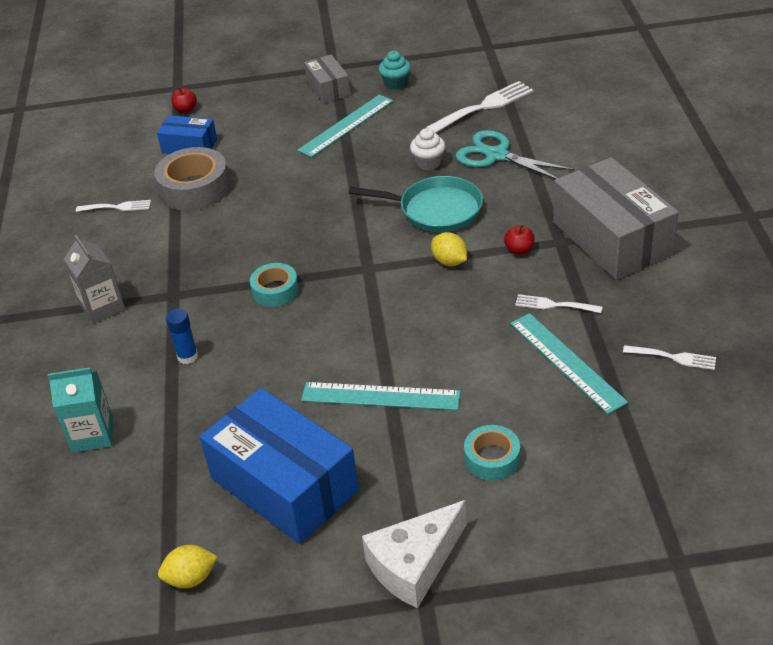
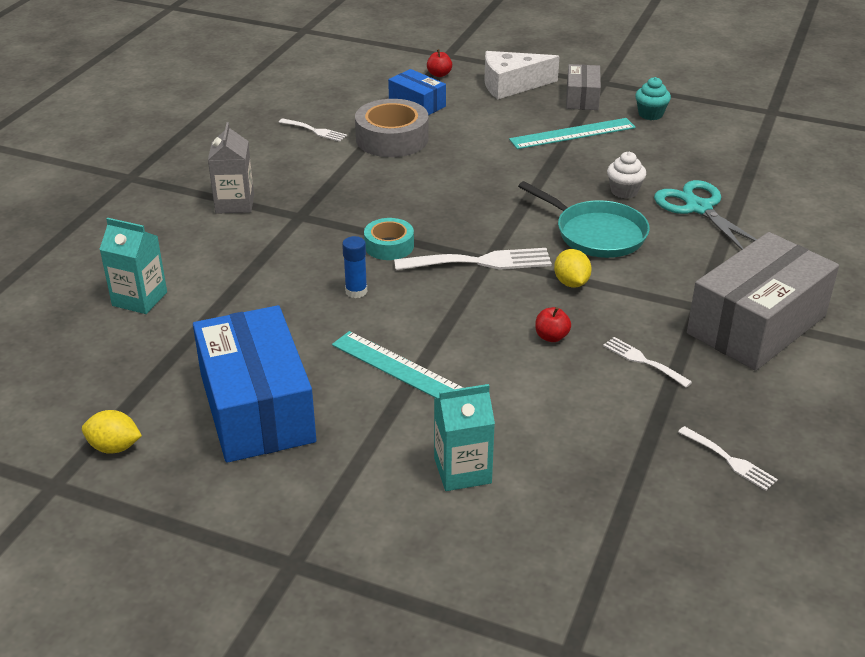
camera: 25 degrees right, 5 degrees down
(187, 356) = (268, 269): blue glue stick -> blue glue stick (356, 291)
(414, 565) = (310, 529): white cheese -> white cheese (511, 85)
(484, 107) = (722, 162): white fork -> white fork (480, 262)
(492, 458) = (462, 471): turquoise tape -> turquoise carton
(519, 250) = (649, 299): red apple -> red apple (551, 337)
(567, 362) = (612, 417): turquoise ruler -> none
(611, 238) = (756, 324): grey box -> grey box turned 45 degrees clockwise

